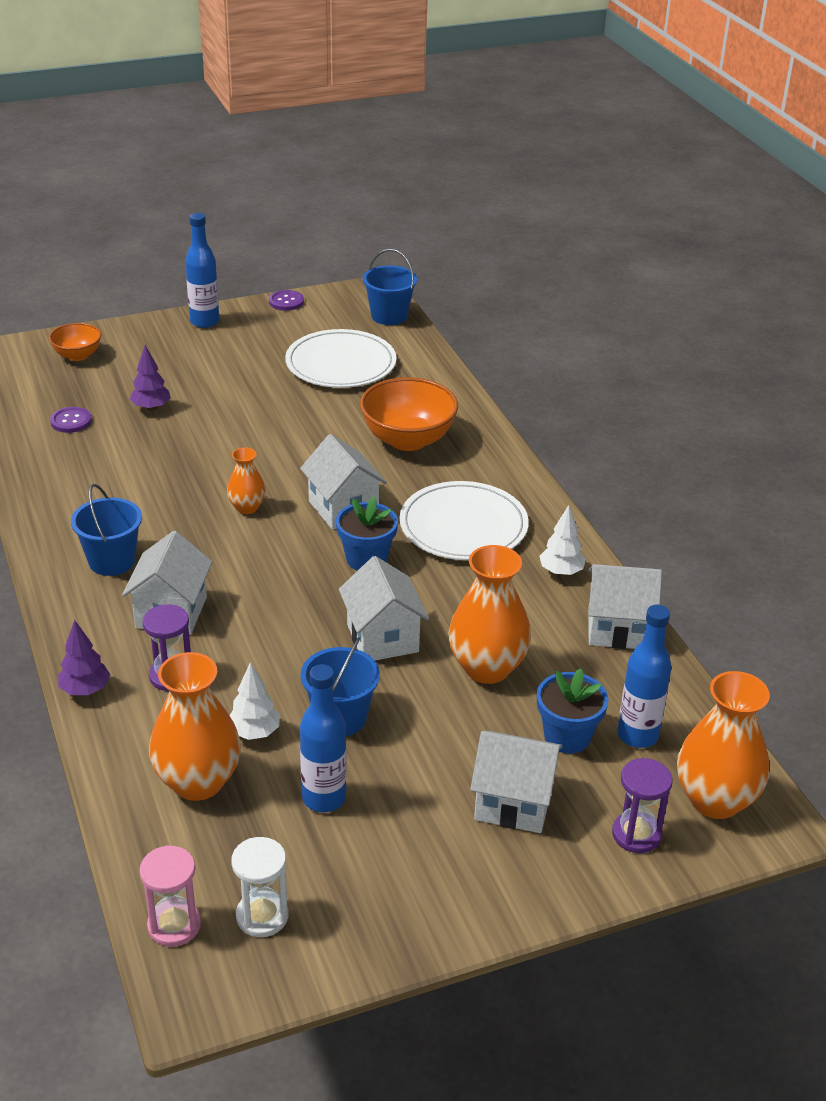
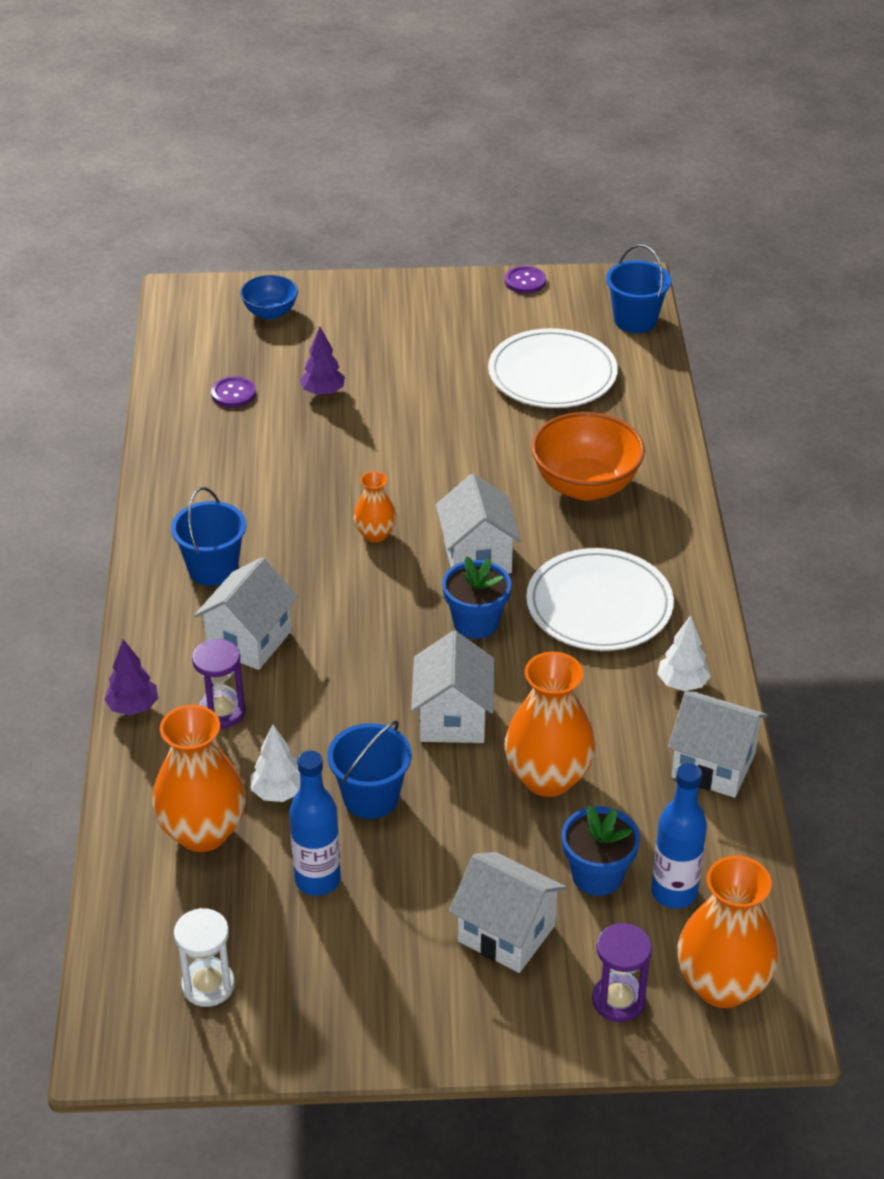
camera: 20 degrees right, 5 degrees up
(77, 355) = (270, 312): orange bowl -> blue bowl
(174, 925) = (123, 972): pink hourglass -> none
(204, 322) = (423, 292): blue bottle -> none

